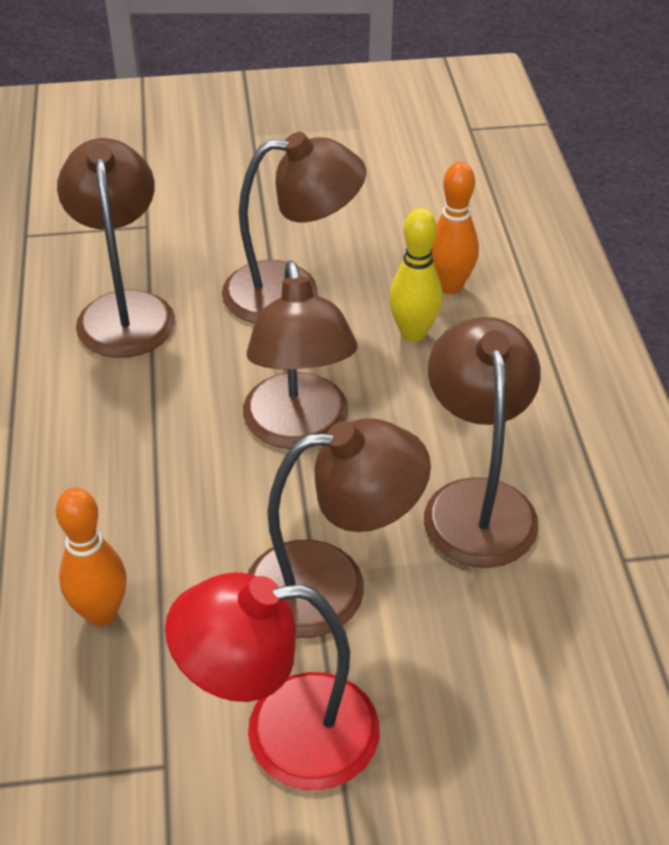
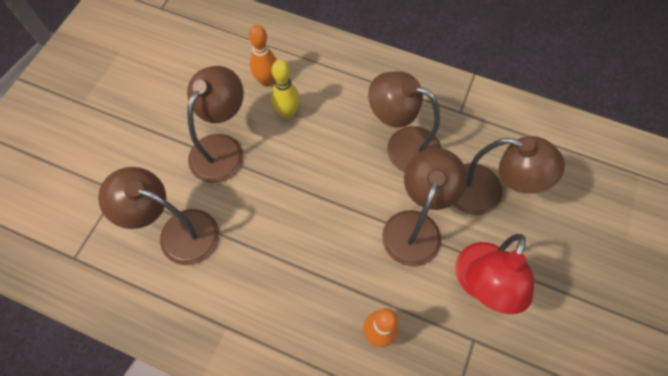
camera: 60 degrees left, 20 degrees up
(299, 429) = (316, 192): brown lamp -> brown lamp (486, 193)

